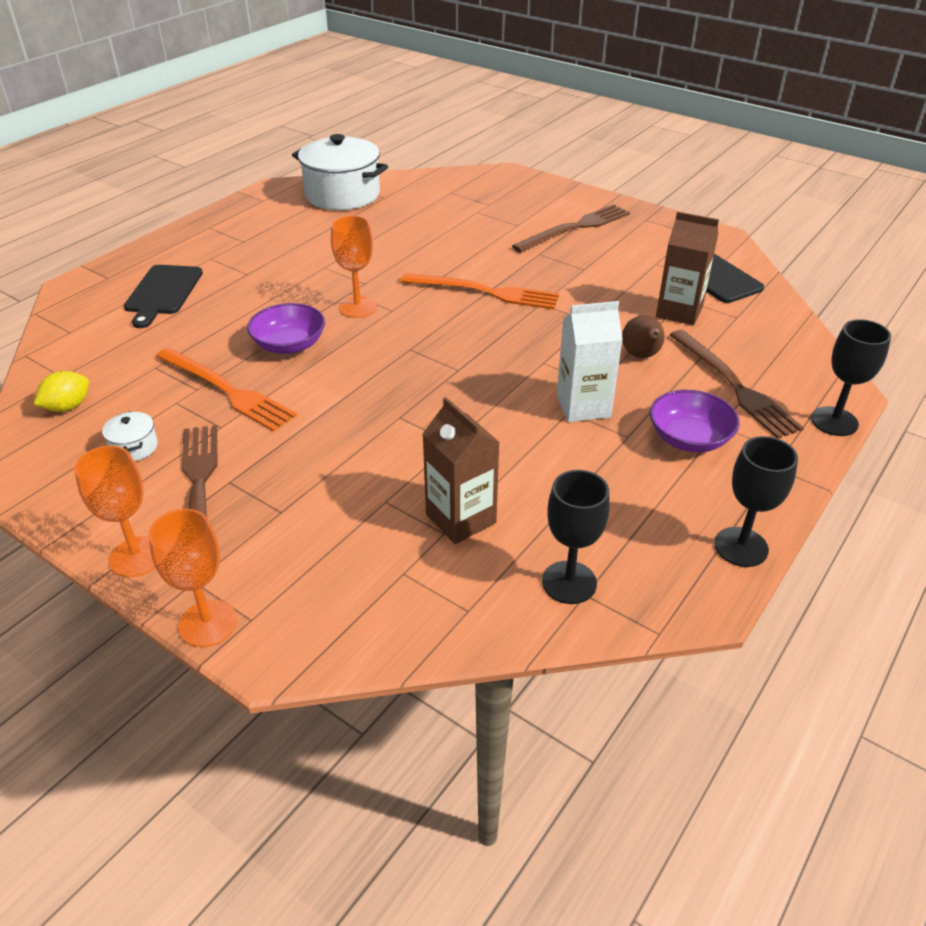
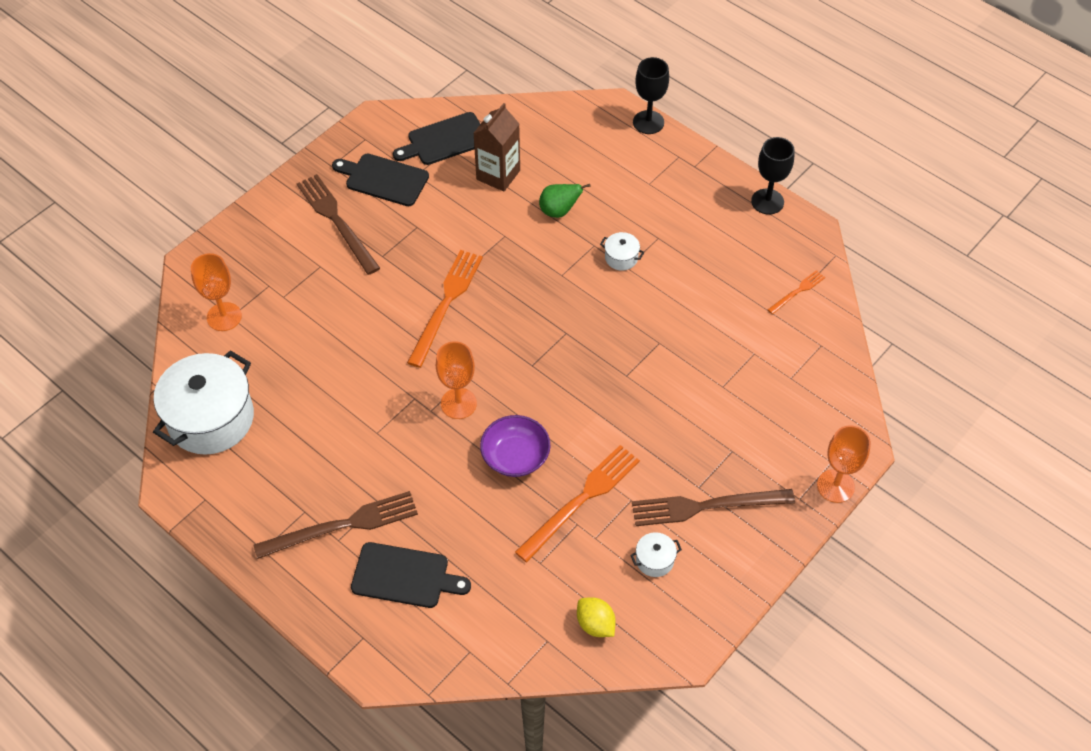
camera: 85 degrees left, 15 degrees up
(137, 557) = (777, 537): orange goblet -> orange goblet (224, 317)
(461, 518) = (741, 343): brown carton -> none
(569, 582) = (797, 291): black goblet -> orange fork
(583, 406) = (621, 258): white carton -> white pot
(640, 247) = (384, 179): none -> black cutting board
(641, 356) = (559, 211): brown pear -> green pear
(689, 438) = (662, 204): purple bowl -> none
(734, 386) = (603, 165): brown fork -> brown fork (342, 525)

